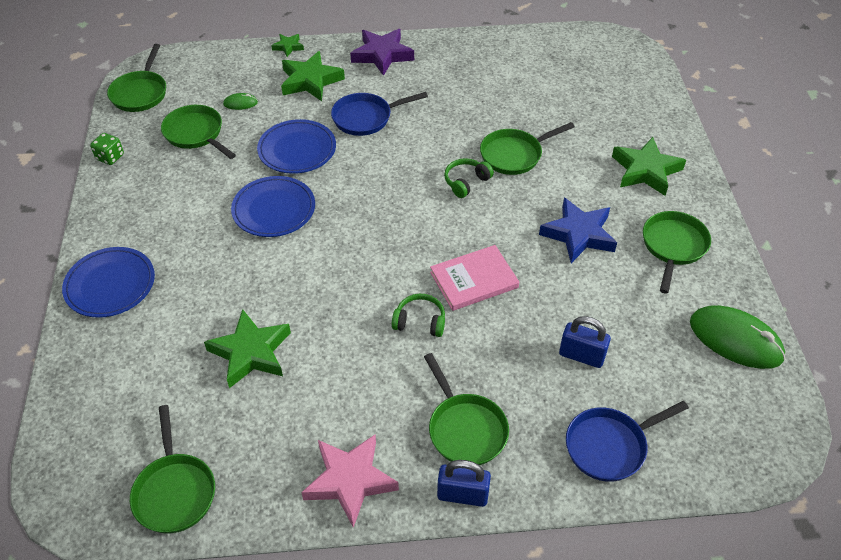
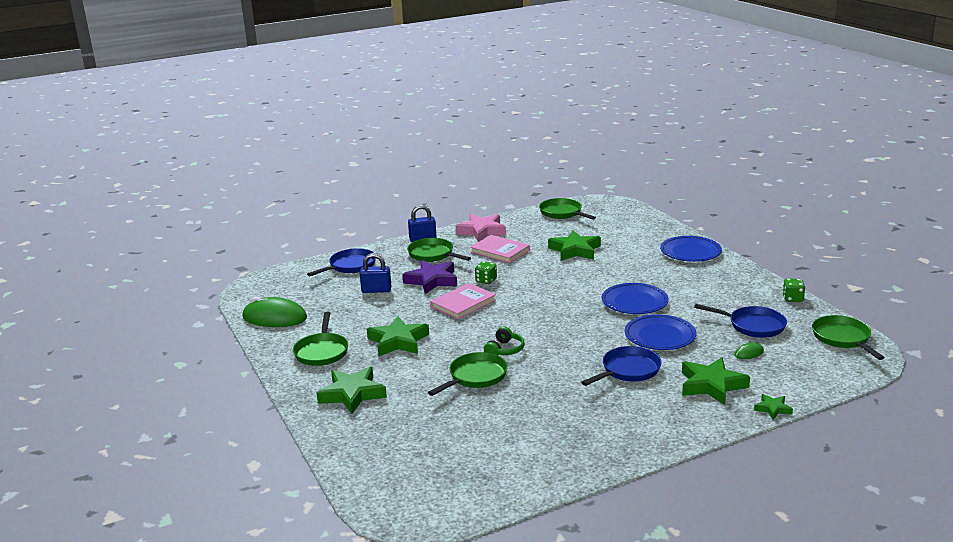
camera: 160 degrees right, 25 degrees down
(196, 134) = (753, 326): green pan -> blue pan
(358, 396) = (500, 251): none -> pink book
(382, 55) = (670, 427): purple star -> purple star (432, 280)
(420, 321) = (486, 280): green headphones -> green dice
(579, 234) = (398, 341): blue star -> green star

